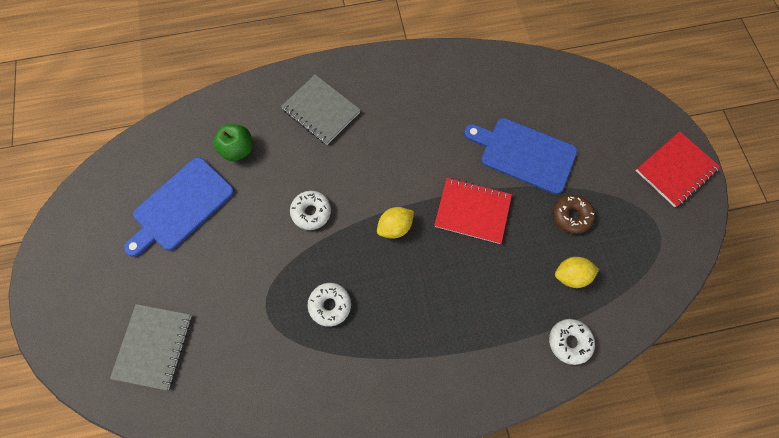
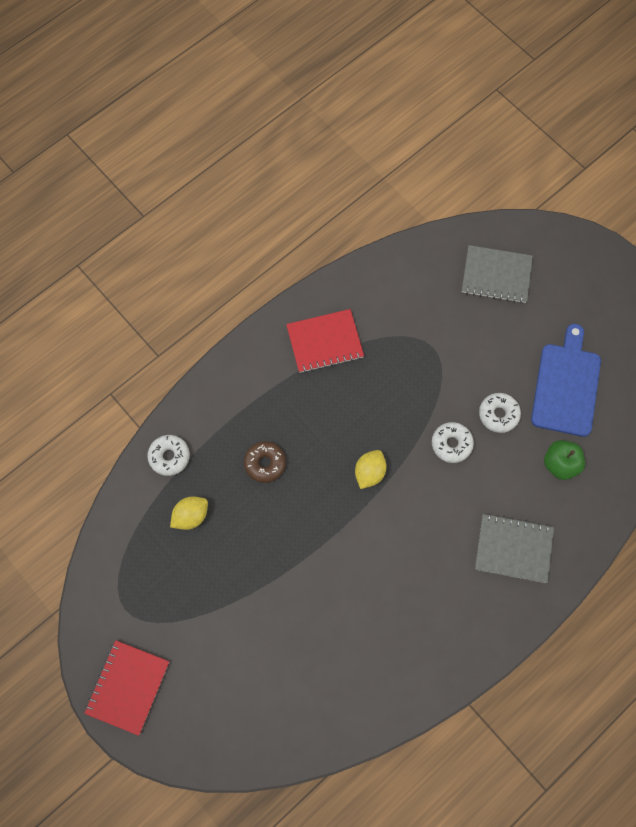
camera: 150 degrees right, 0 degrees up
(154, 346) = (496, 275): grey notebook -> grey notebook turned 60 degrees counterclockwise
(330, 305) = (382, 377): white donut -> white donut (498, 414)
(472, 211) = (308, 527): red notebook -> red notebook (325, 342)
(524, 154) = (288, 617): blue cutting board -> none
(571, 216) = (214, 574): brown donut -> brown donut (265, 463)

